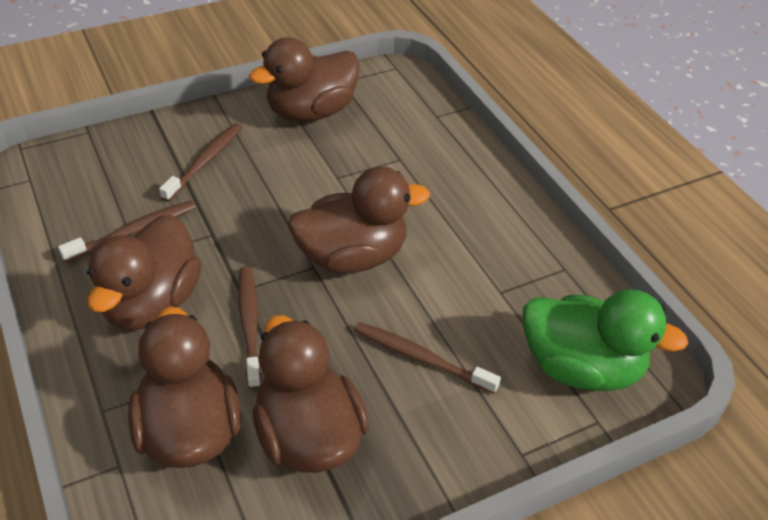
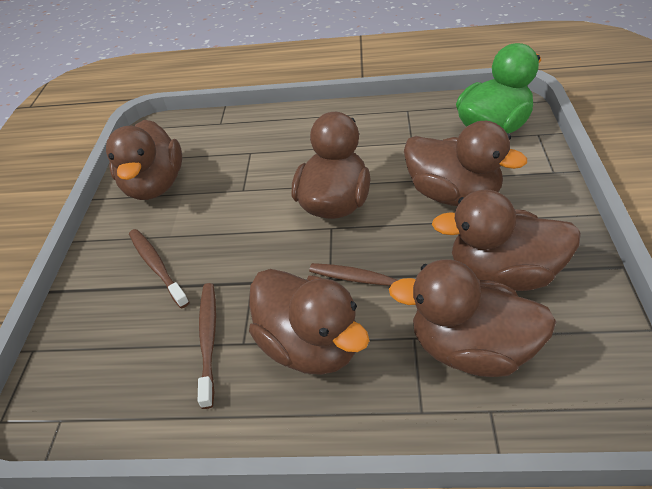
camera: 55 degrees left, 0 degrees up
(421, 358) = (453, 194): brown toothbrush -> brown duck

